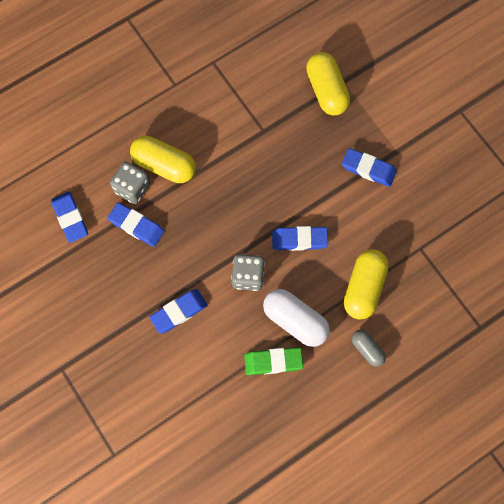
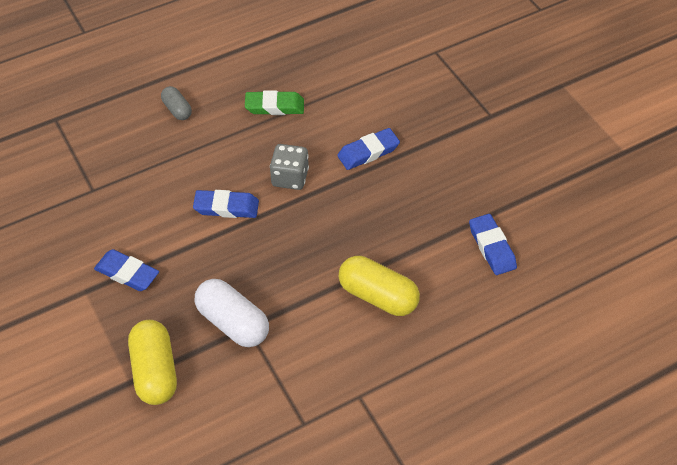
camera: 175 degrees left, 20 degrees down
(132, 188) = (418, 273): grey dice -> none
(136, 226) = (413, 234): blue eraser -> none
(295, 320) = (246, 137): white capsule -> white capsule (233, 323)
(364, 287) = (166, 159): yellow capsule -> none

